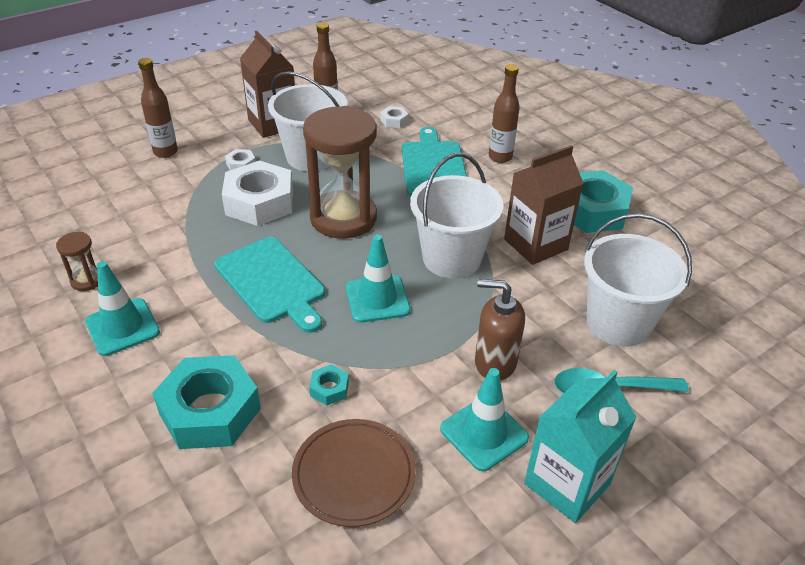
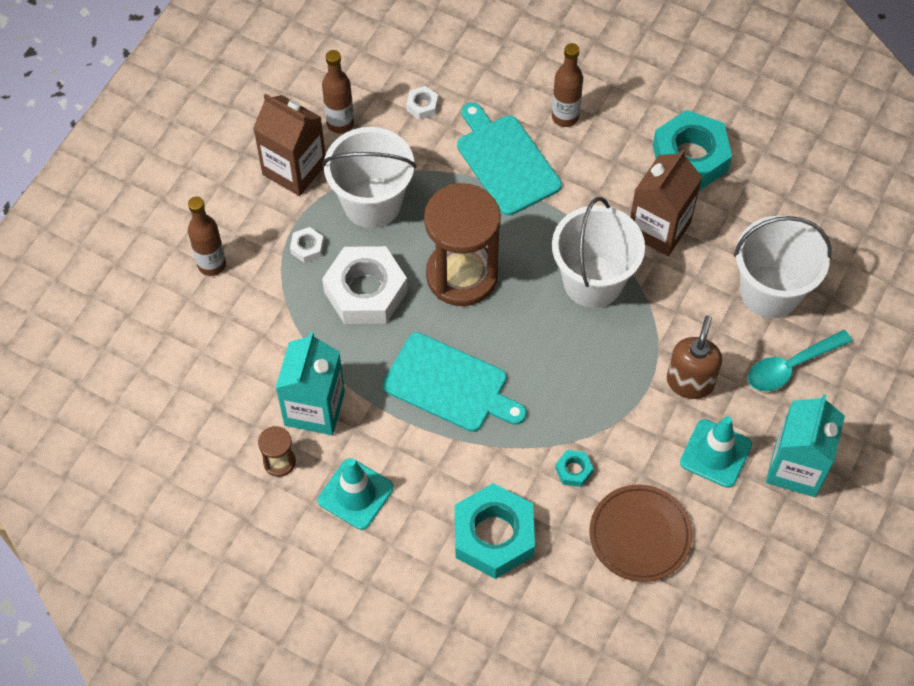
camera: 25 degrees left, 20 degrees up
(150, 257) = (314, 408): none -> turquoise carton
(377, 299) = (555, 360): turquoise traffic cone -> none
(494, 362) = (690, 382): brown soap dispenser -> brown soap dispenser turned 120 degrees clockwise

